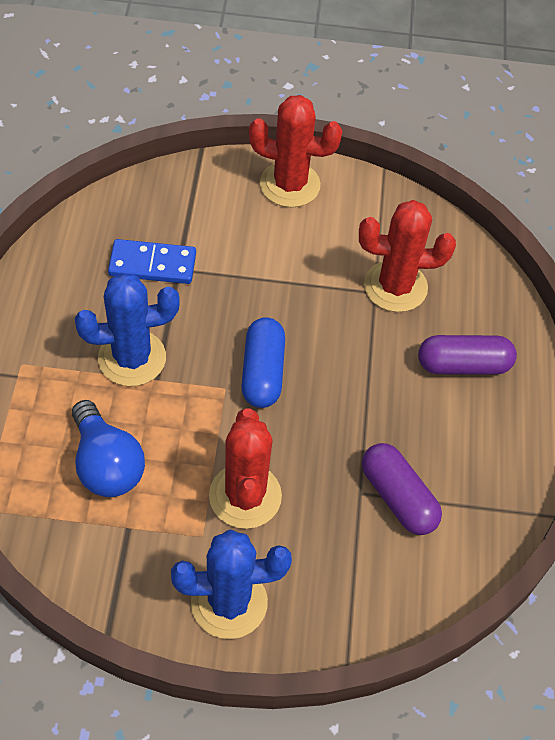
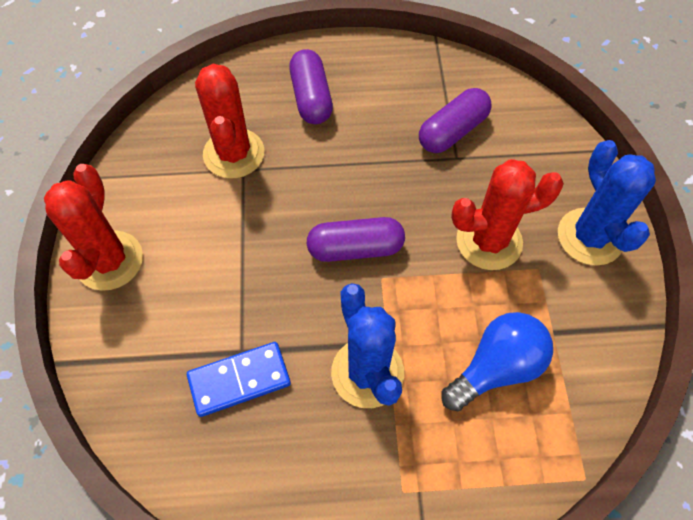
camera: 95 degrees left, 5 degrees up
(152, 264) = (239, 380): blue domino -> blue domino turned 75 degrees clockwise
(262, 372) = (355, 248): blue capsule -> purple capsule

